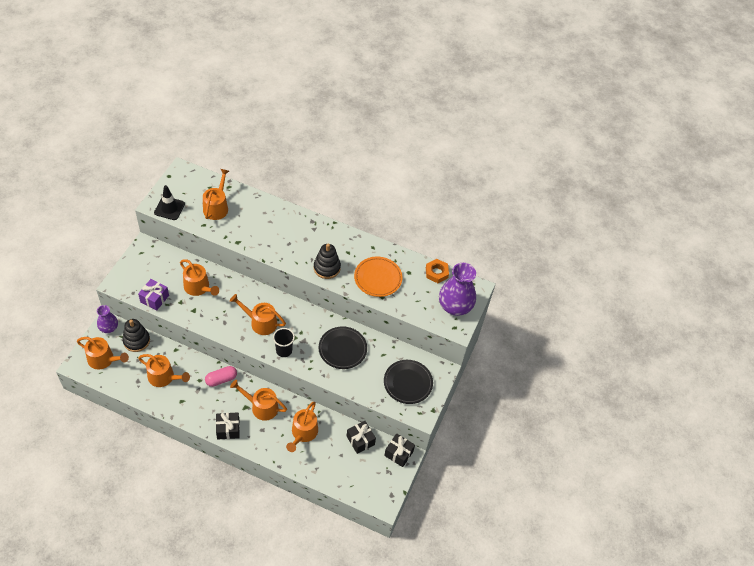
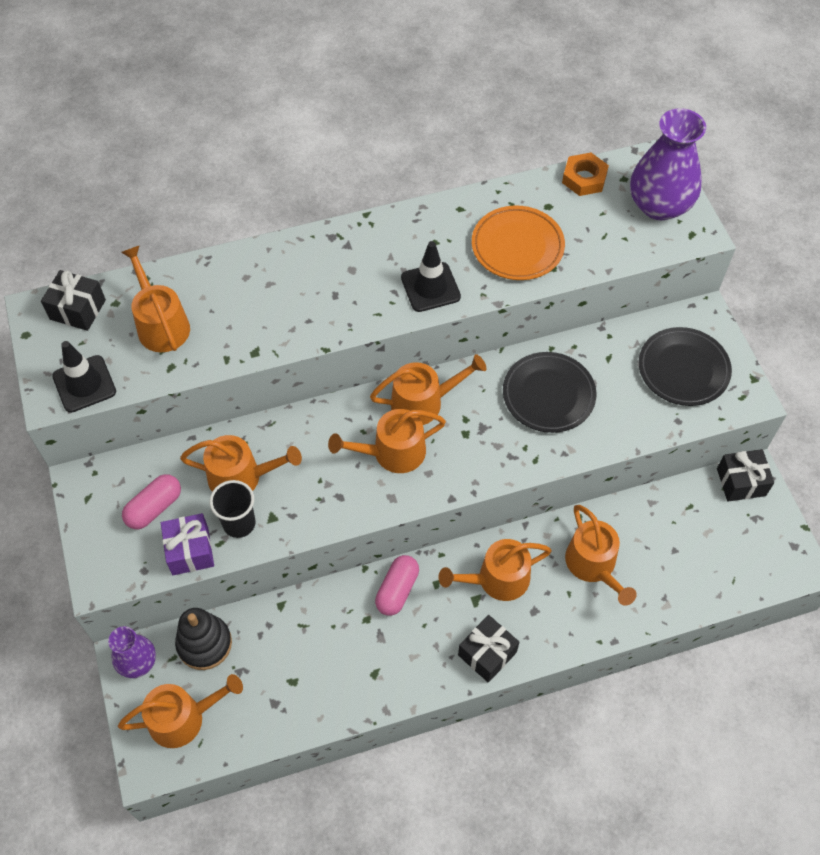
camera: 35 degrees left, 5 degrees up
(158, 274) = (154, 508): none -> pink capsule
(164, 377) = (308, 662): orange watering can -> orange watering can (423, 402)
(284, 350) = (471, 465): black cup -> black cup (239, 523)
(327, 268) = (430, 287): black stacking toy -> black traffic cone
(360, 440) = (676, 508): black gift -> black gift (78, 309)

